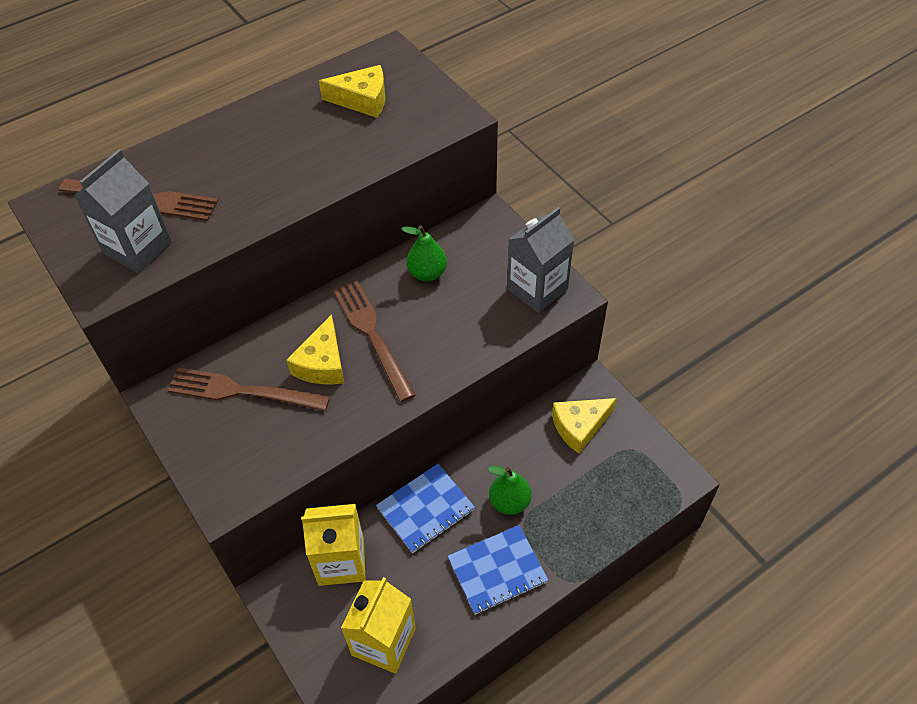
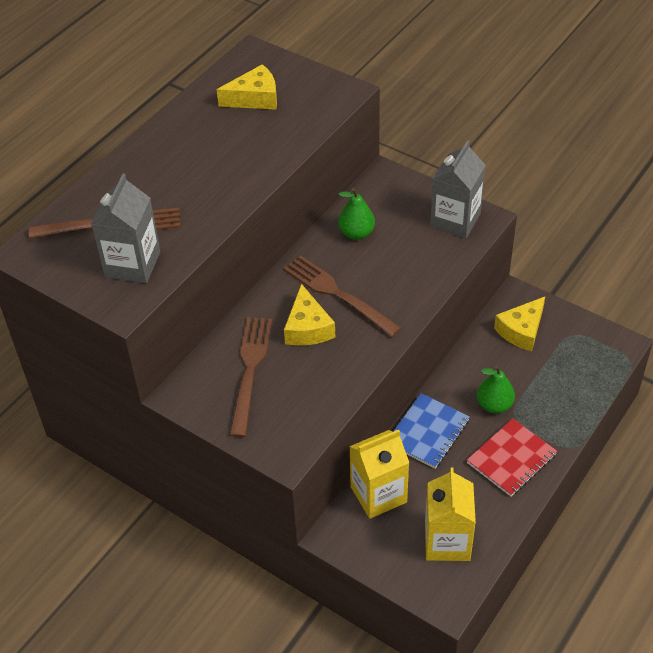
camera: 20 degrees left, 5 degrees down
(241, 391) = (250, 369): brown fork -> brown fork turned 105 degrees clockwise
(497, 570) = (511, 459): blue notebook -> red notebook

